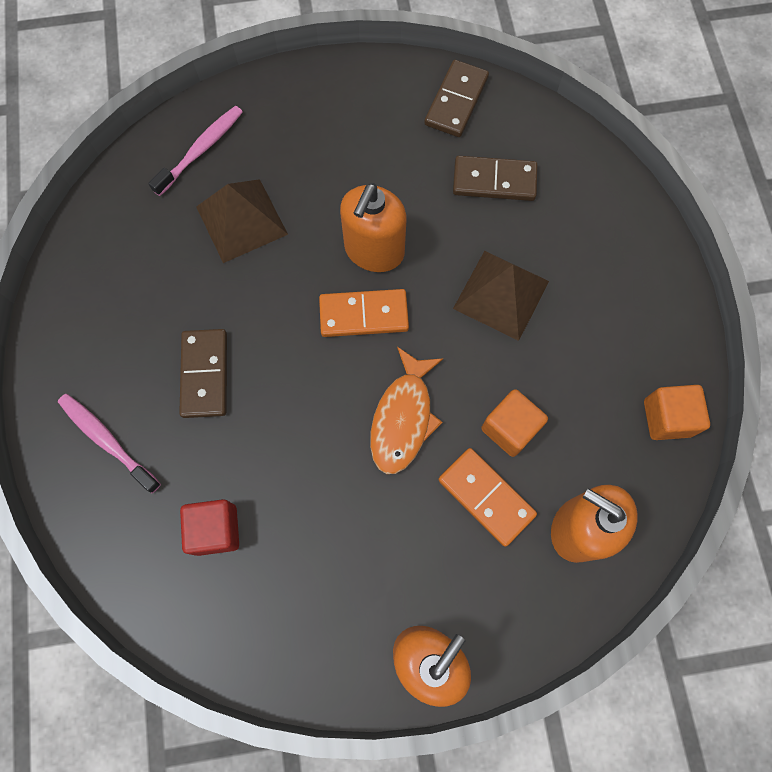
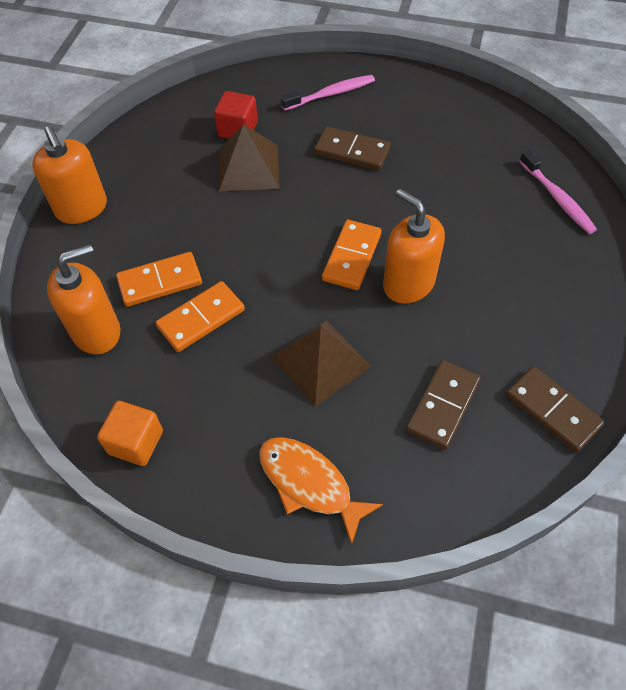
camera: 115 degrees right, 15 degrees down
(241, 220) = (476, 205): brown pyramid -> brown pyramid (249, 167)
(403, 418) = (252, 252): orange fish -> orange fish (309, 483)
(510, 428) = (201, 318): orange cube -> orange domino

